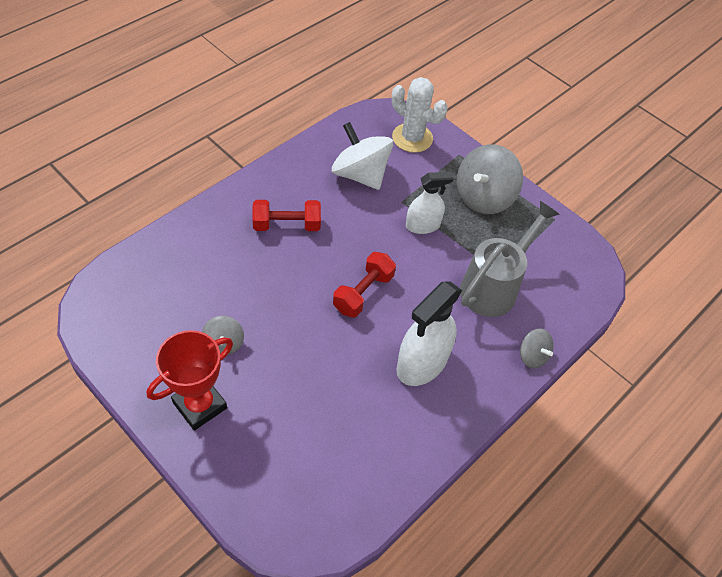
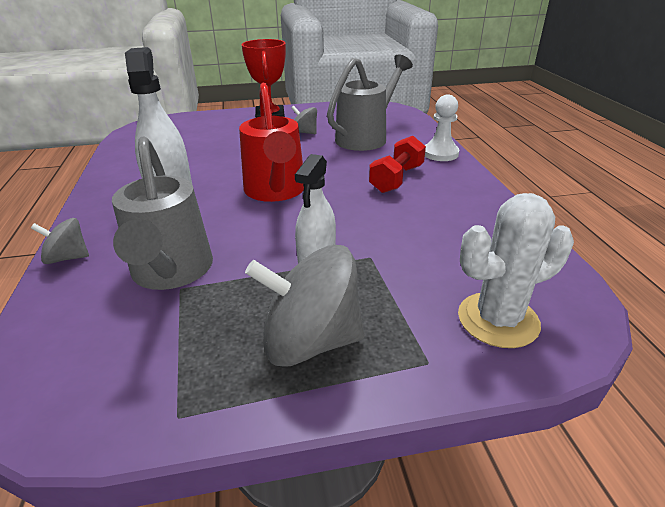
camera: 130 degrees right, 20 degrees down
(206, 282) = (366, 137): none -> grey watering can
(214, 213) = (440, 153): none -> white pawn
(360, 174) = (441, 242): white spinning top -> none
(363, 293) = (276, 191): red dumbbell -> red watering can
(483, 197) = (310, 341): grey spinning top -> grey spinning top turned 75 degrees counterclockwise

